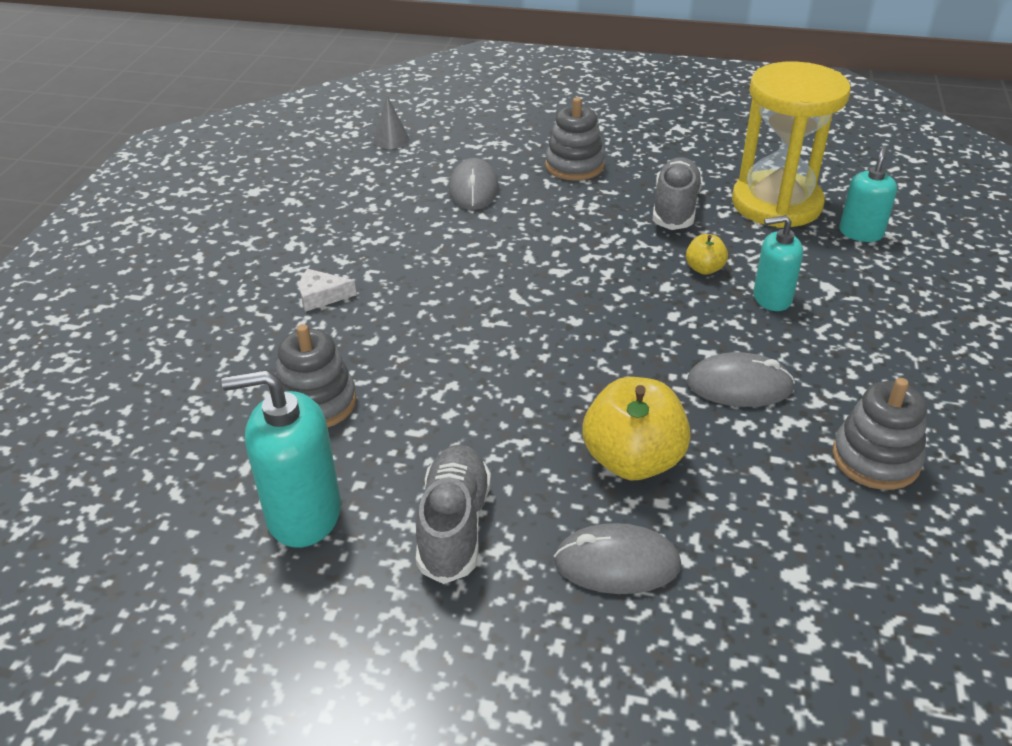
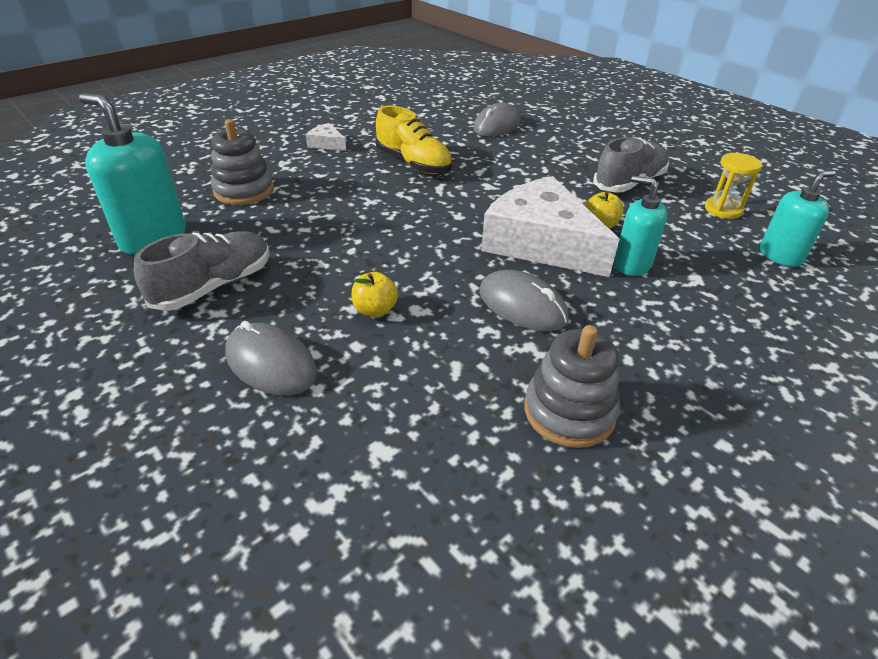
camera: 35 degrees right, 0 degrees up
(391, 140) = (482, 87): grey cone -> none
(453, 279) = (413, 164): none -> yellow shoe
(574, 166) = (585, 136): grey stacking toy -> none
(633, 460) = (375, 310): yellow apple -> yellow apple, size x0.49
(679, 313) = (540, 243): none -> white cheese
(776, 204) = (723, 210): yellow hourglass -> yellow hourglass, size x0.42

